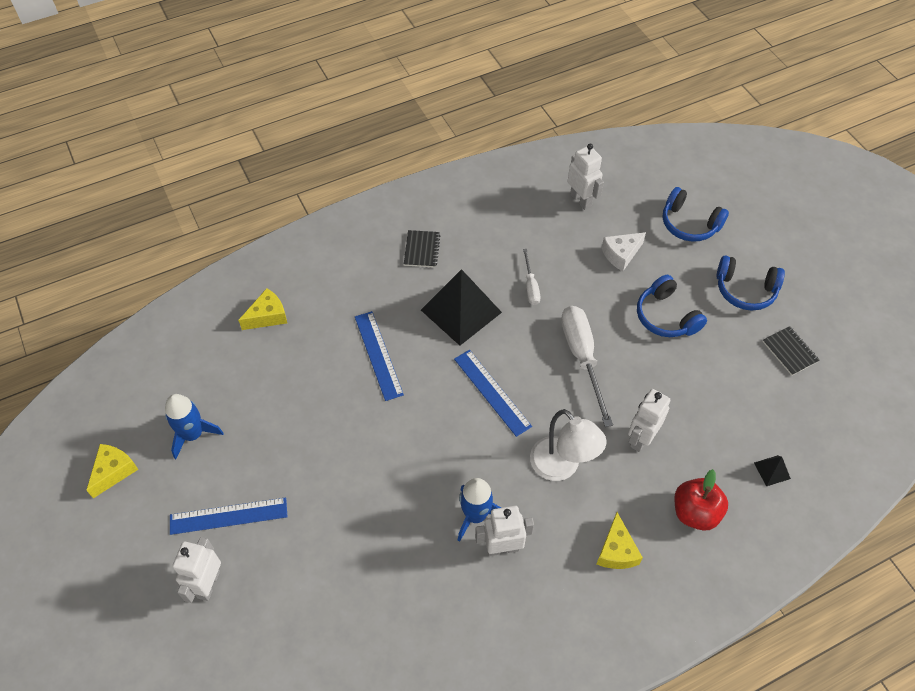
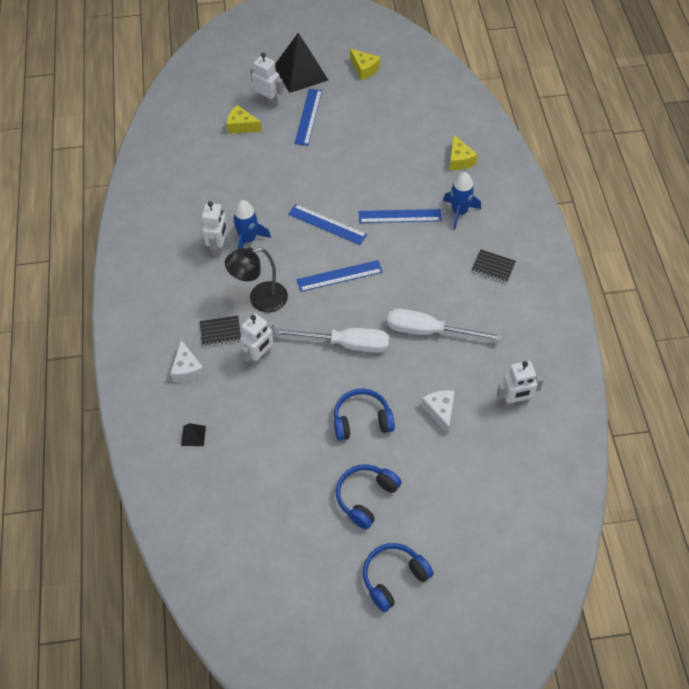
camera: 110 degrees right, 0 degrees up
(193, 435) = (375, 108): blue rocket -> blue rocket (459, 212)
(418, 430) = (327, 224): none -> blue ruler
(461, 311) = (421, 277): black pyramid -> black pyramid (300, 73)
(530, 286) = (429, 331): white screwdriver -> white screwdriver, size x1.91
(561, 467) = (260, 299): white lamp -> black lamp
(616, 550) = (184, 310): yellow cheese -> yellow cheese (241, 126)
(641, 438) = (259, 357): white robot -> white robot turned 75 degrees clockwise
(689, 224) = (458, 483): blue headphones -> blue headphones (393, 578)
(695, 512) = (187, 369): red apple -> white cheese
(790, 351) = (289, 503): black notebook -> black notebook (220, 332)

